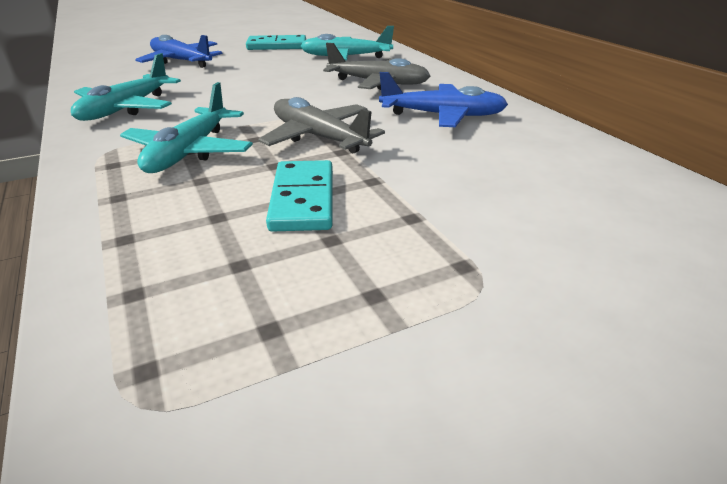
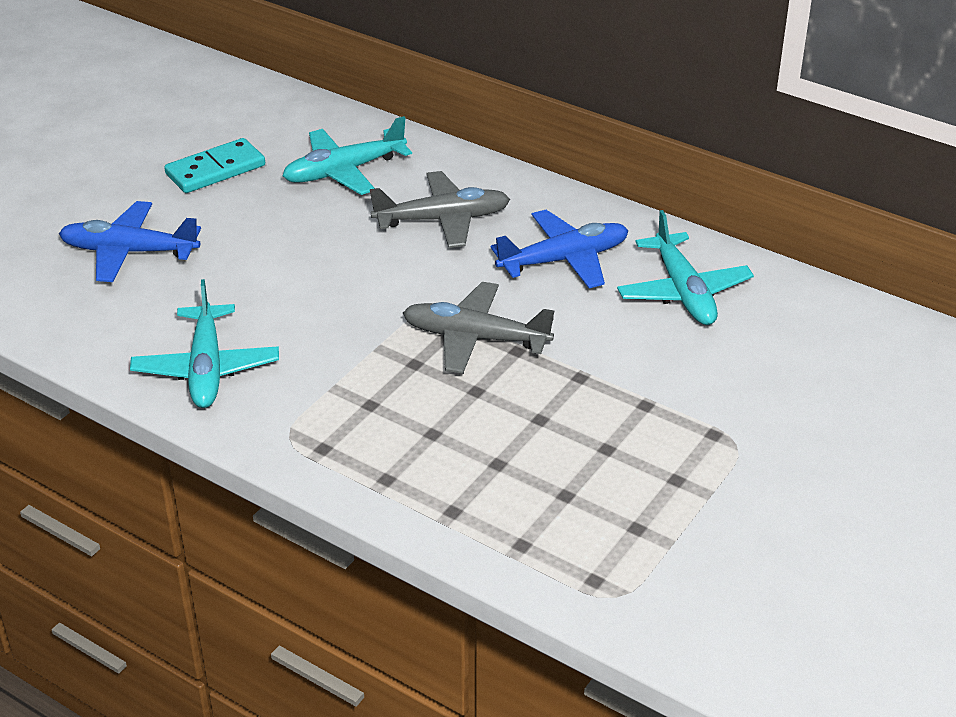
camera: 30 degrees left, 5 degrees up
(189, 152) = (374, 405): turquoise plane -> turquoise plane (683, 292)
(303, 199) = (545, 419): turquoise domino -> none

